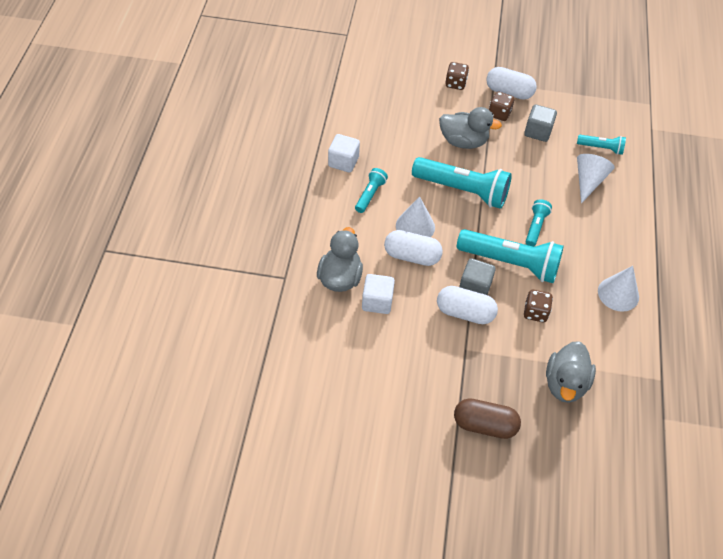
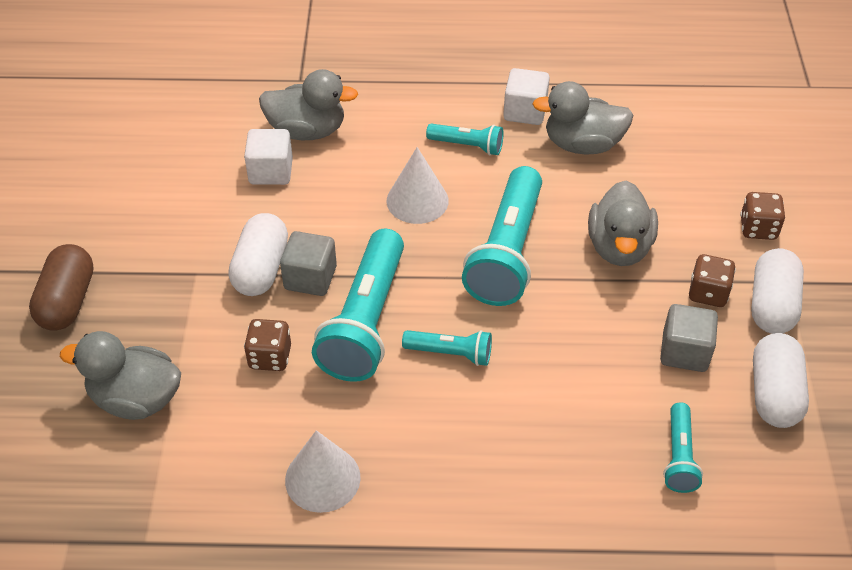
camera: 85 degrees right, 5 degrees down
(378, 141) = (582, 144): none -> grey duck
(412, 256) = (359, 201): white capsule -> white capsule (774, 393)
(588, 181) = (583, 434): white cone -> none

